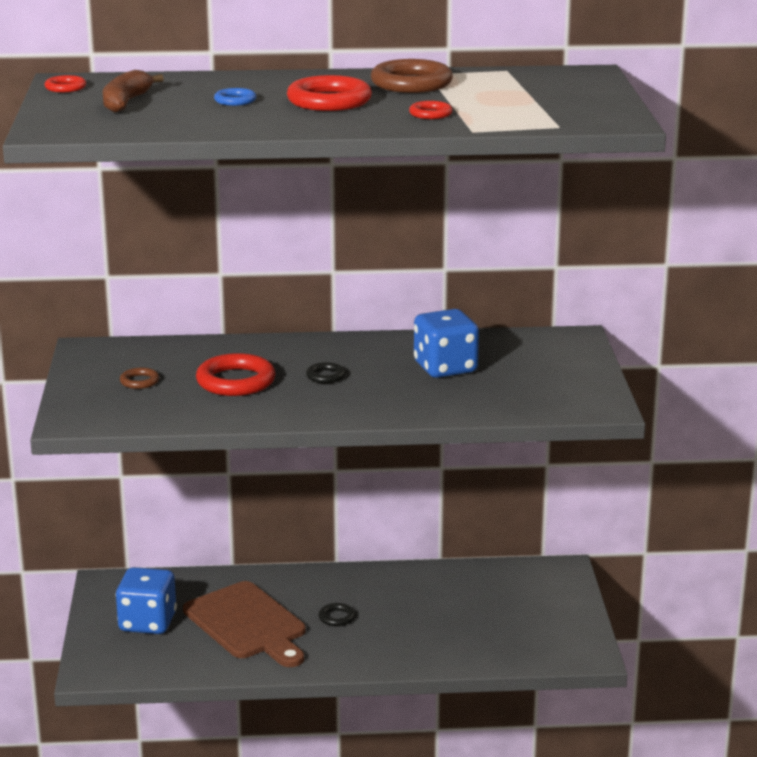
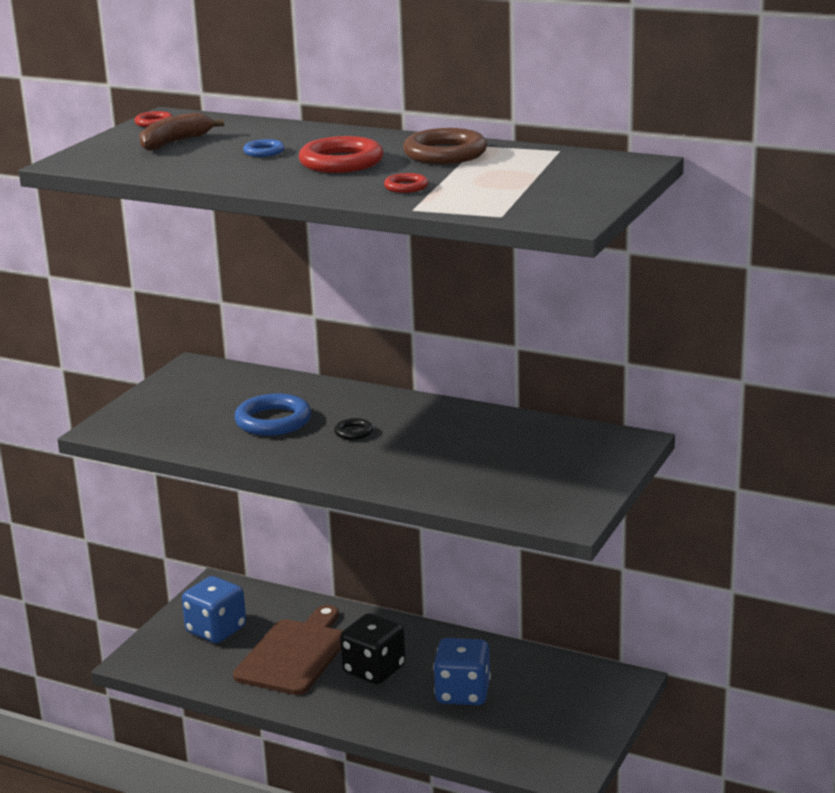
camera: 30 degrees right, 0 degrees up
(139, 381) = (197, 405): brown ring -> none
(236, 381) = (273, 421): red ring -> blue ring
(247, 624) = (294, 654): brown cutting board -> brown cutting board turned 150 degrees counterclockwise
(336, 617) = (374, 670): black ring -> black dice
(445, 368) = (468, 447): blue dice -> blue dice (462, 693)

